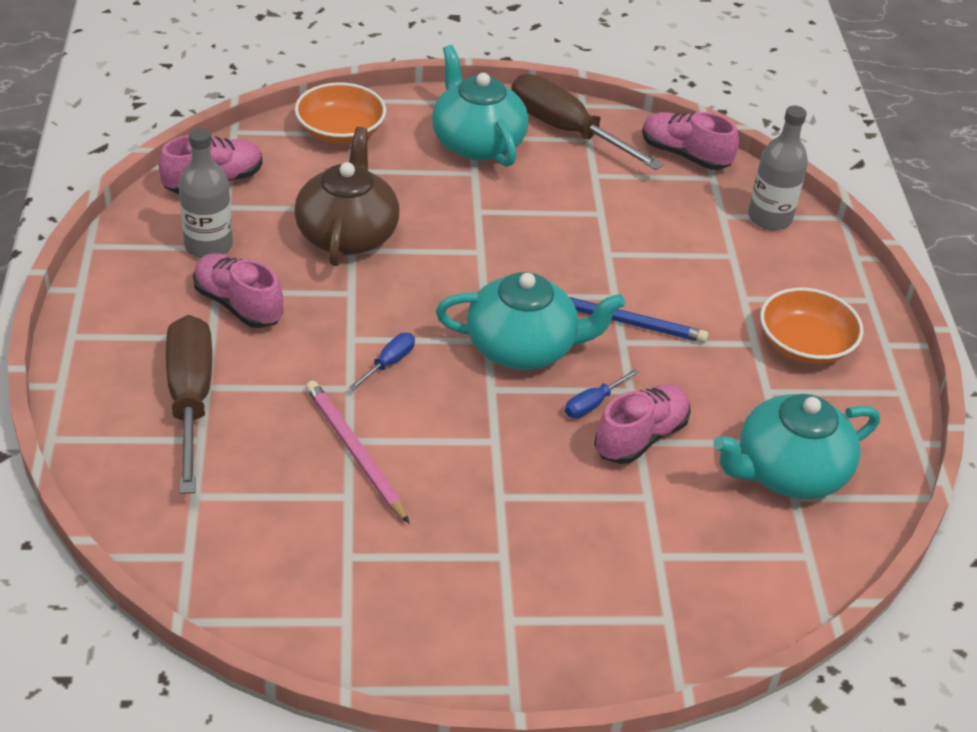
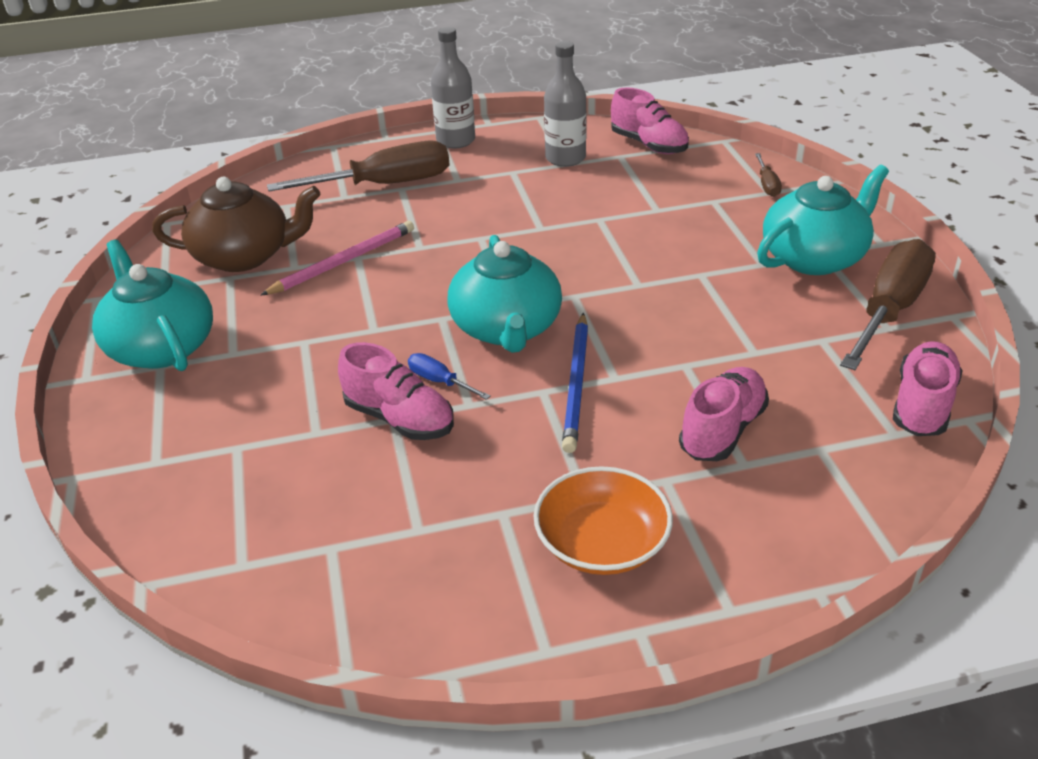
camera: 85 degrees right, 5 degrees down
(238, 304) = (500, 183): pink shoe -> pink shoe (722, 430)
(340, 131) = (767, 185): orange bowl -> brown screwdriver
(347, 234) = (619, 213): brown teapot -> brown teapot (245, 256)
(389, 363) = (457, 260): blue screwdriver -> none
(769, 218) = (846, 493): grey bottle -> grey bottle (456, 140)
(788, 472) = (370, 539): turquoise teapot -> turquoise teapot (161, 347)

